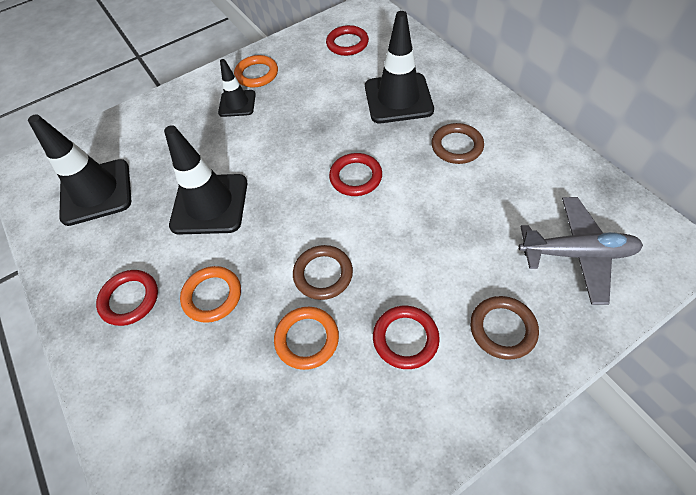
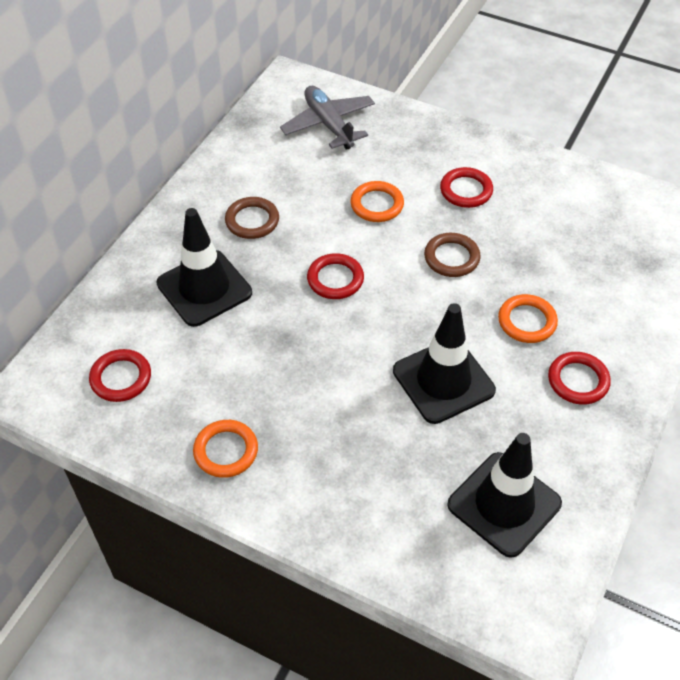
camera: 125 degrees left, 5 degrees down
(237, 103) = (290, 442): black traffic cone -> none
(307, 339) = (510, 243): orange ring -> orange ring (377, 204)
(502, 329) = (419, 146): brown ring -> none

